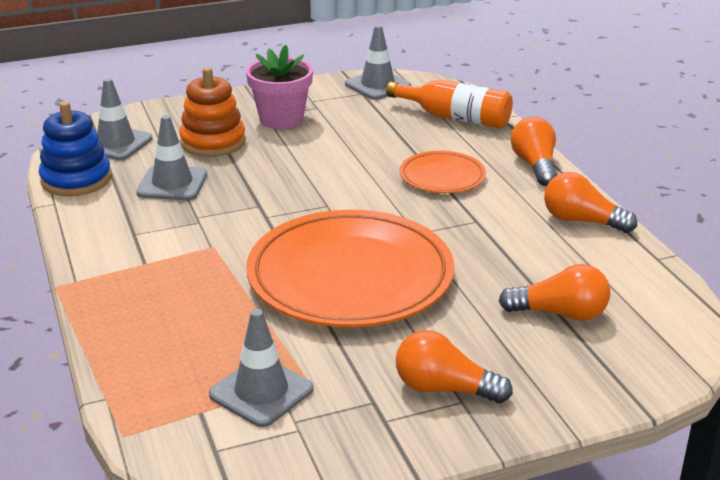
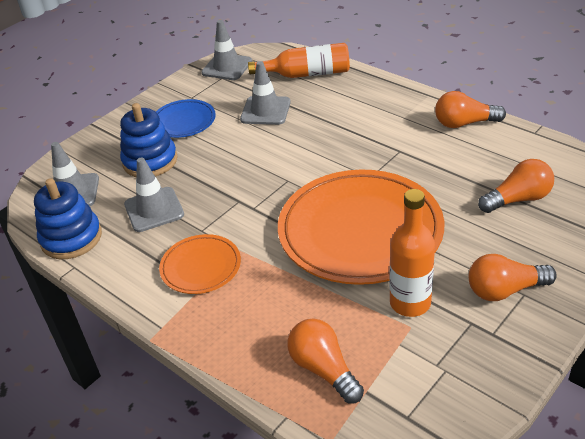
camera: 25 degrees left, 10 degrees up
(213, 142) = (150, 161): orange stacking toy -> blue stacking toy
(261, 392) = (391, 353): grey traffic cone -> grey traffic cone (265, 111)
(281, 119) = (184, 121): pink flower pot -> blue plate
(329, 358) = (410, 303): none -> orange bottle
(442, 176) = (344, 125): orange plate -> orange plate (201, 267)
(535, 165) = (395, 92): orange light bulb -> orange light bulb (323, 369)

